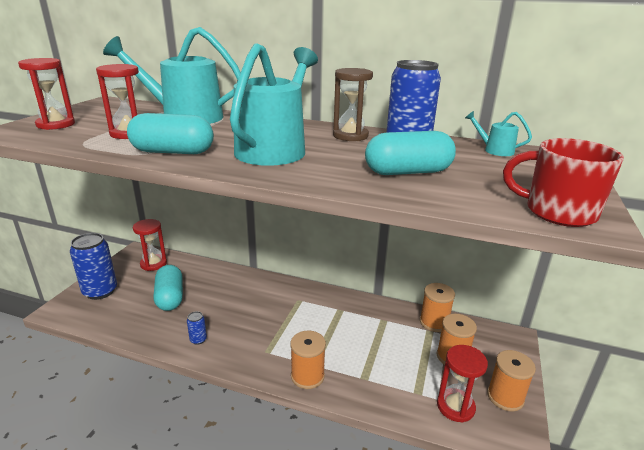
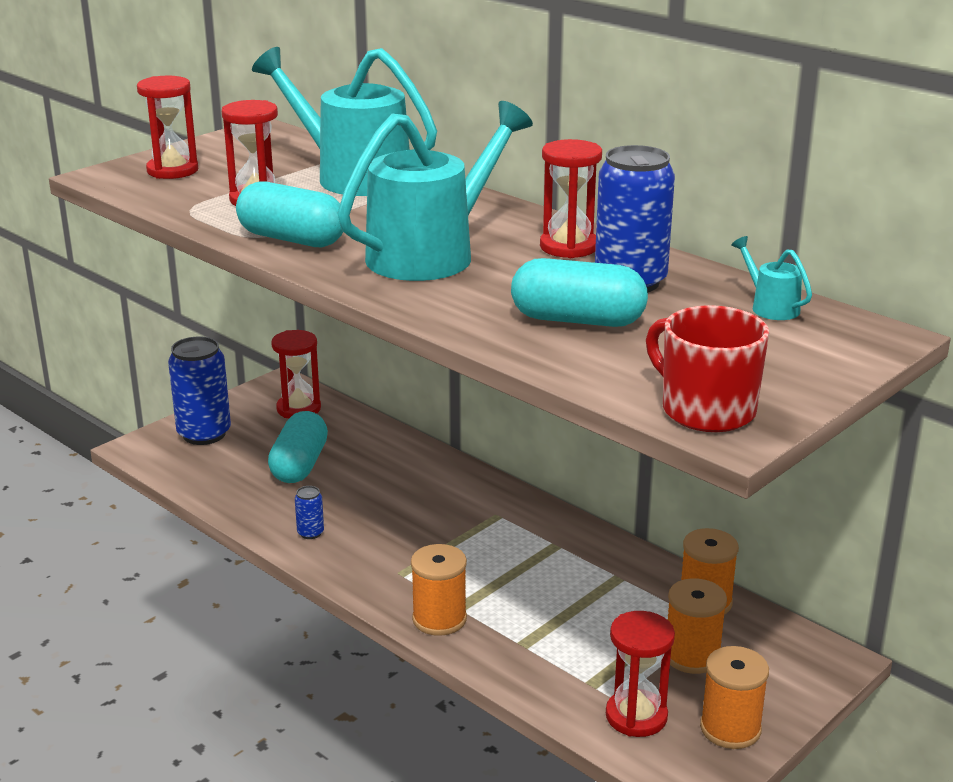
camera: 25 degrees right, 0 degrees up
(350, 136) = (568, 247): brown hourglass -> red hourglass

